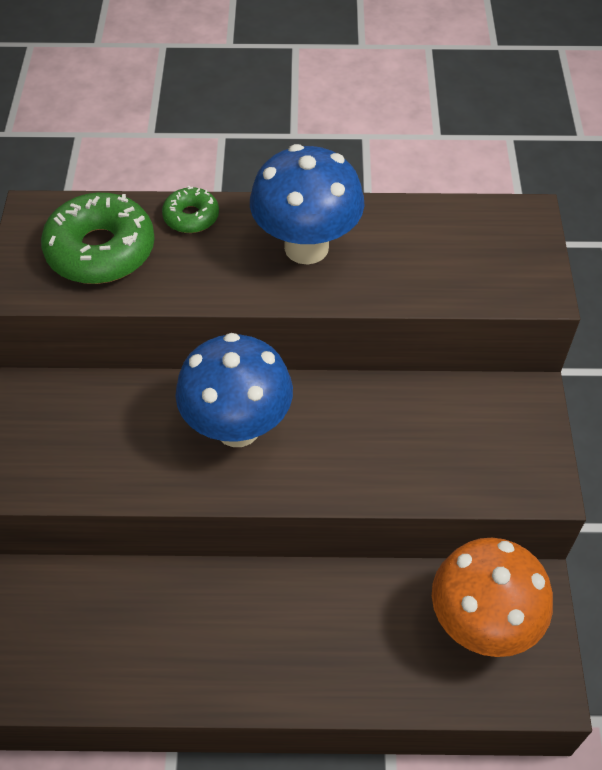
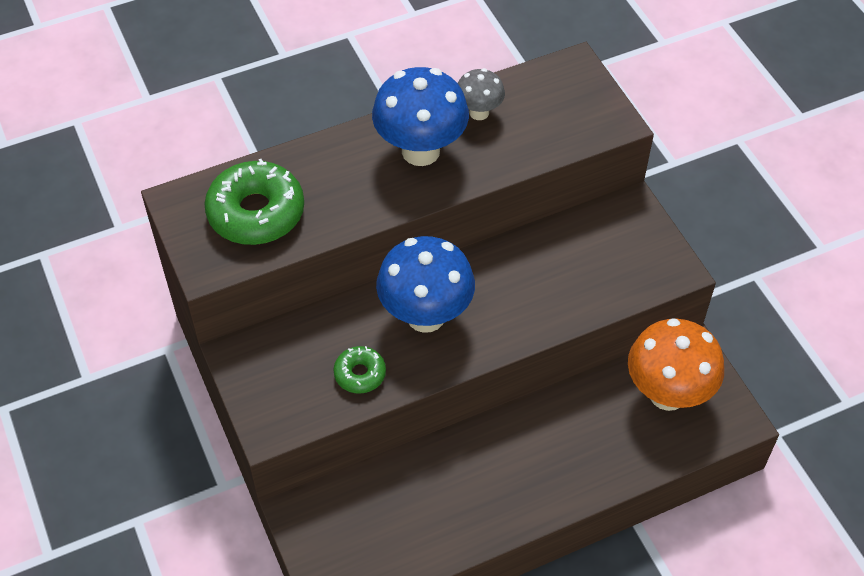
camera: 25 degrees left, 0 degrees up
(191, 217) = (313, 159): green donut -> green donut (360, 374)
(393, 229) = (479, 112): none -> grey mushroom

